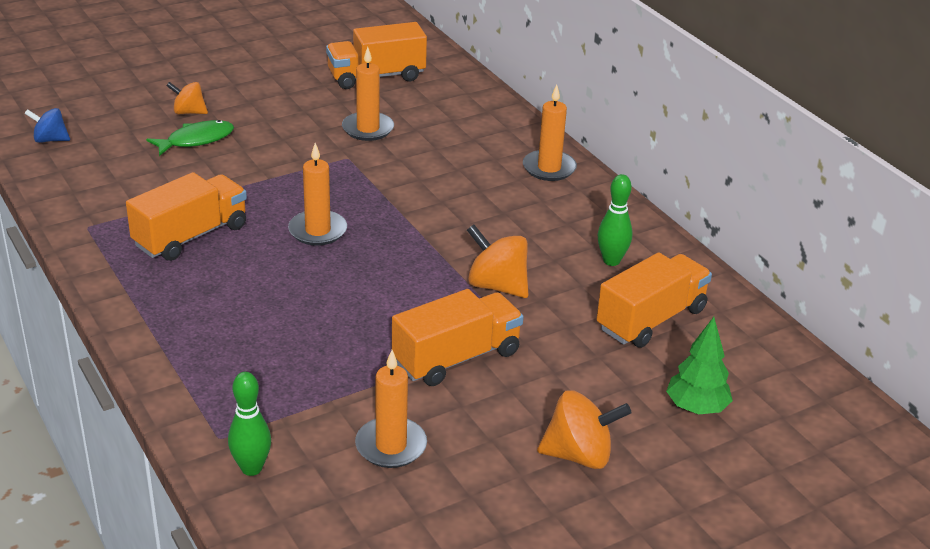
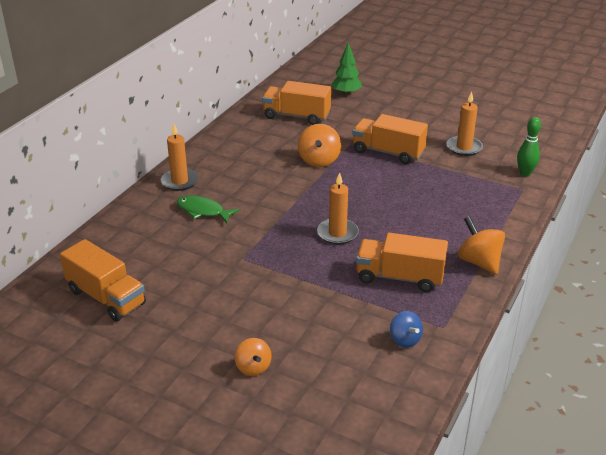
camera: 120 degrees left, 0 degrees up
(50, 140) = (371, 422): blue spinning top -> blue spinning top (405, 340)
(196, 140) = (290, 339): green fish -> green fish (203, 211)
(368, 129) = (195, 266): orange candle -> none
(579, 455) = (408, 108): orange spinning top -> orange spinning top (479, 262)
(611, 261) = (258, 137): green bowling pin -> none

